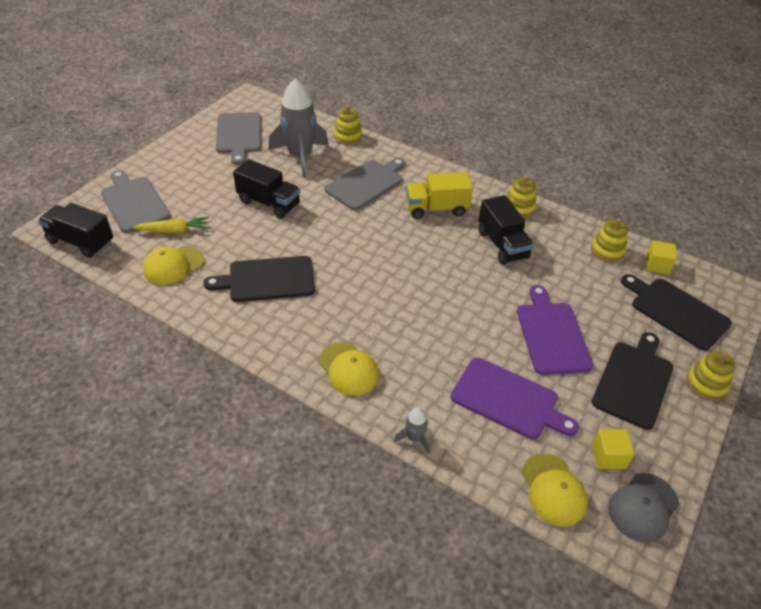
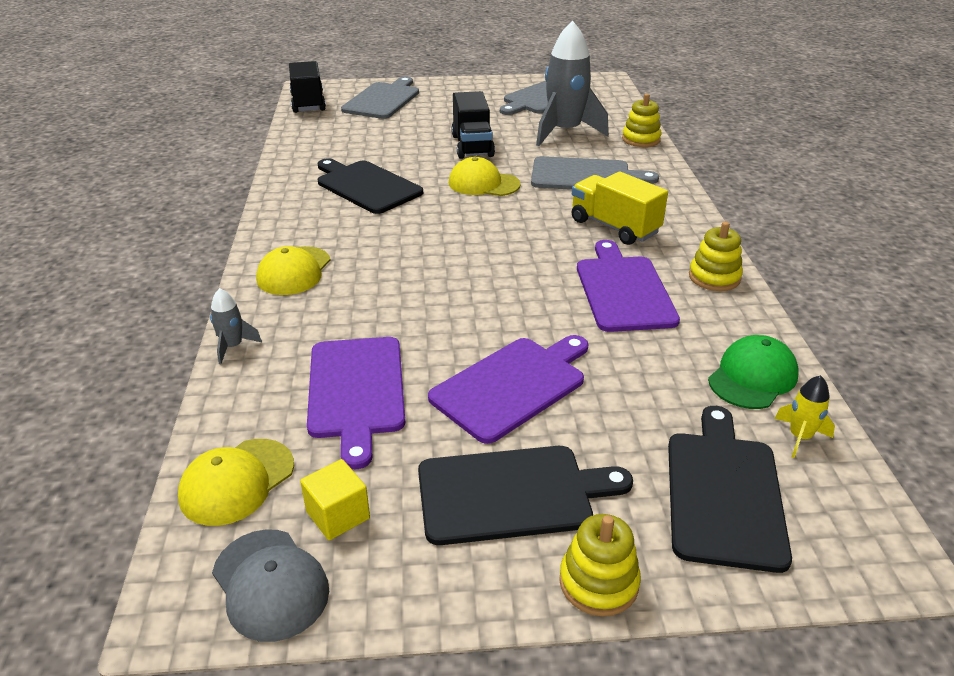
camera: 55 degrees right, 10 degrees down
(173, 265) = (329, 143): yellow cap -> yellow cap (483, 183)
(174, 230) = (372, 126): yellow carrot -> none
(502, 245) = (624, 290): black truck -> purple cutting board
(607, 250) = (752, 377): yellow stacking toy -> green cap
(643, 507) = (270, 584): grey cap -> grey cap turned 135 degrees counterclockwise
(657, 265) = (800, 437): yellow cube -> yellow rocket

